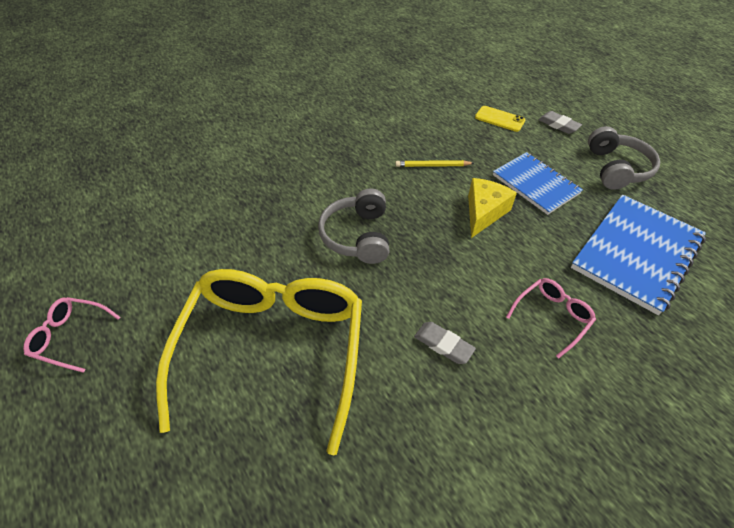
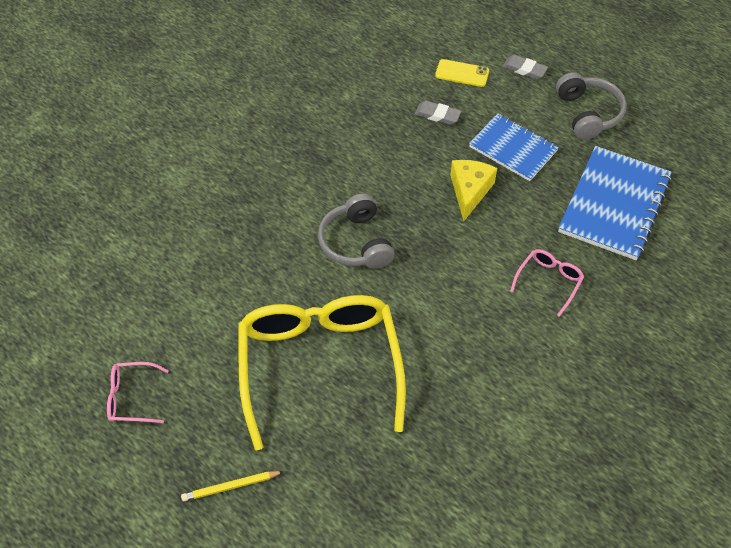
camera: 15 degrees left, 5 degrees up
(432, 166) = (406, 147): yellow pencil -> yellow pencil (230, 487)
(443, 344) = (463, 327): grey eraser -> grey eraser (437, 115)

